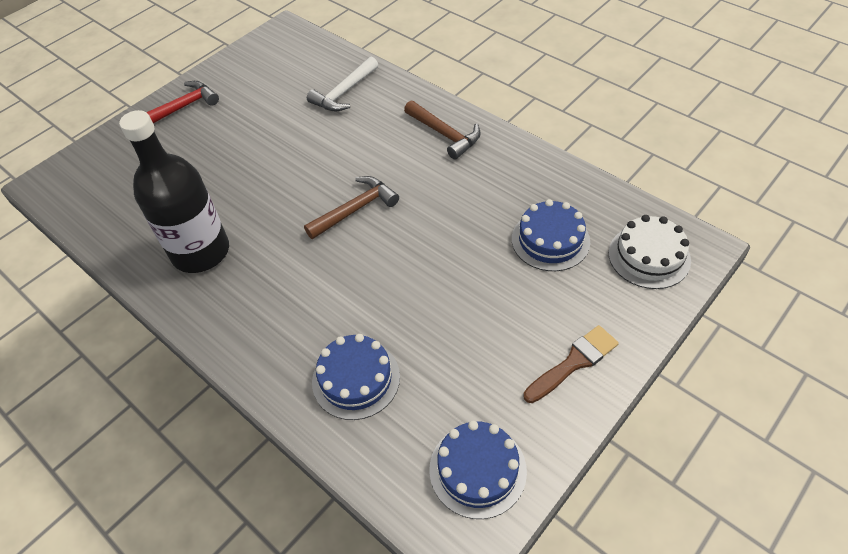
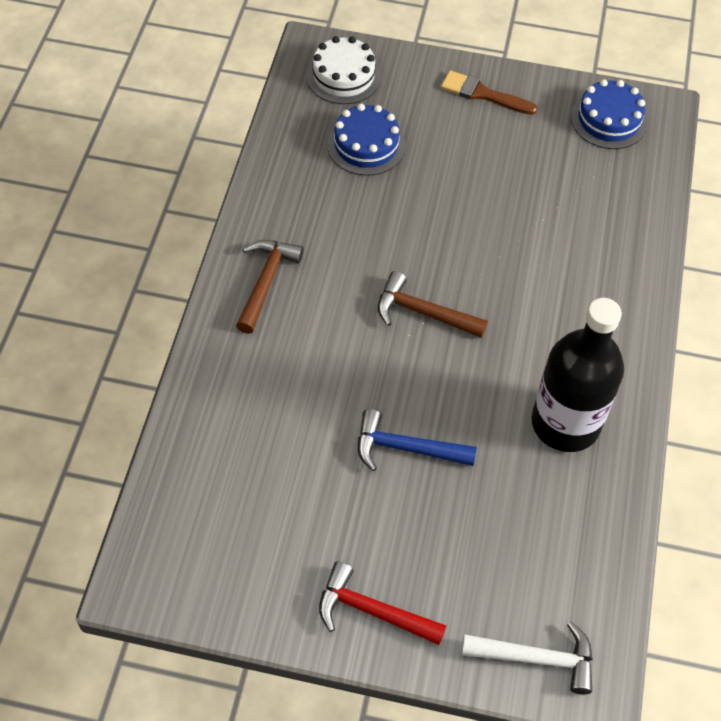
camera: 125 degrees left, 5 degrees up
(261, 159) = (406, 448): none -> blue hammer
(344, 92) = (242, 422): white hammer -> white hammer (536, 658)
(356, 379) = (598, 222): blue cake -> none

